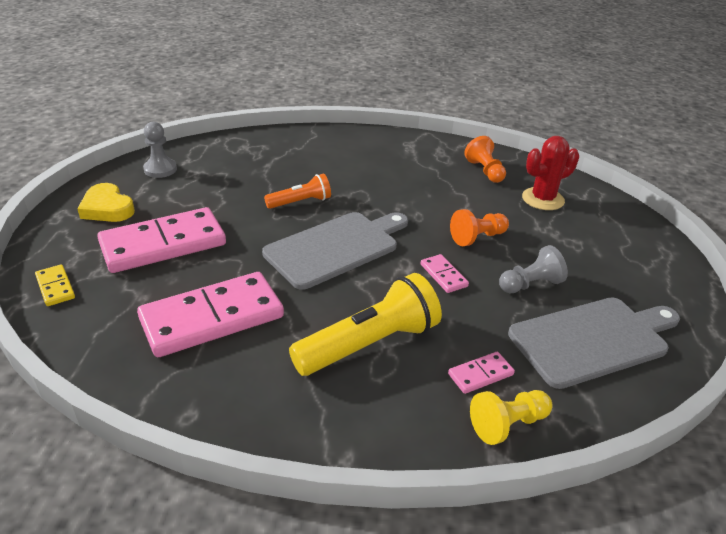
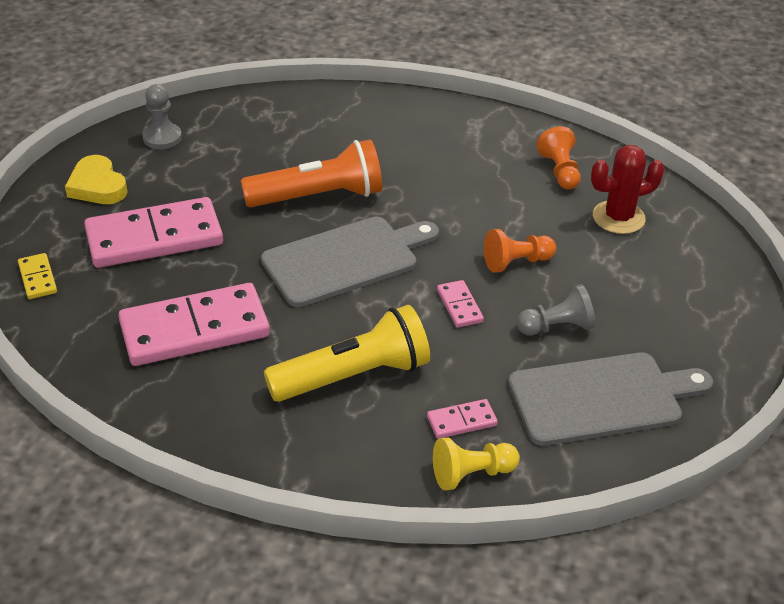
camera: 10 degrees right, 5 degrees up
(300, 202) = (318, 197): orange flashlight -> orange flashlight, size x1.77

